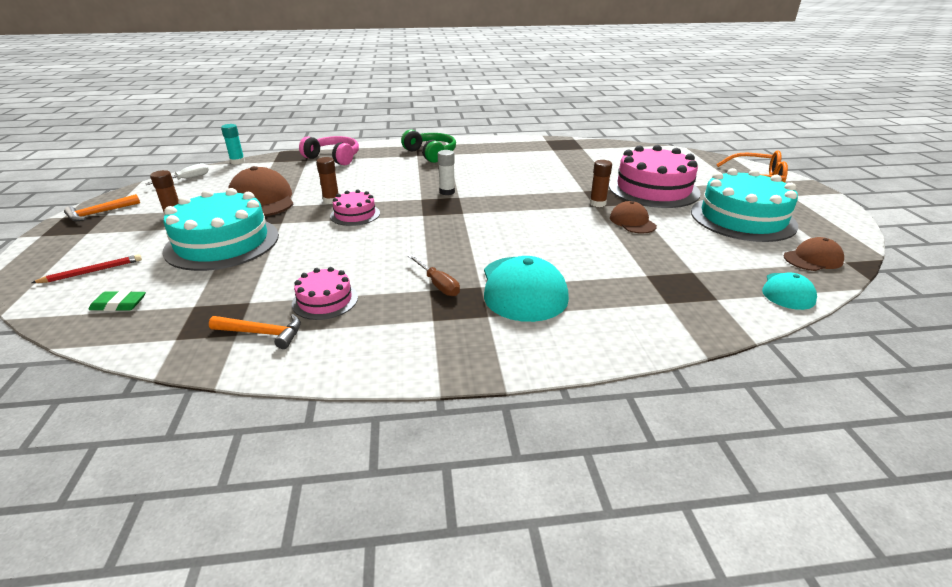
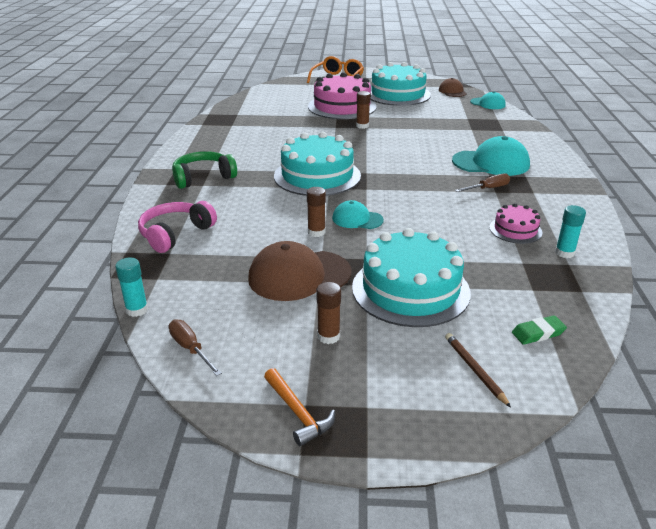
camera: 80 degrees left, 0 degrees up
(92, 271) = (474, 370): red pencil -> brown pencil
(119, 304) = (538, 333): green eraser -> green eraser turned 60 degrees clockwise
(187, 179) = (190, 349): white screwdriver -> brown screwdriver
(262, 333) = (564, 253): orange hammer -> turquoise glue stick
(355, 214) = (357, 219): pink cake -> turquoise cap
(447, 192) = (317, 176): white glue stick -> turquoise cake
(632, 222) = (396, 121): brown cap -> none

